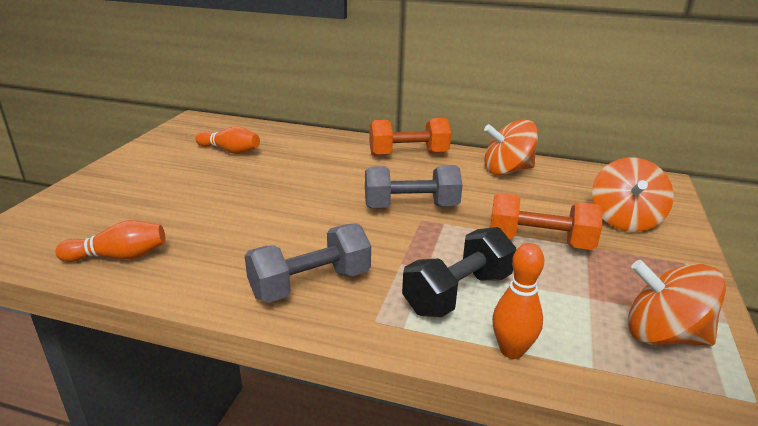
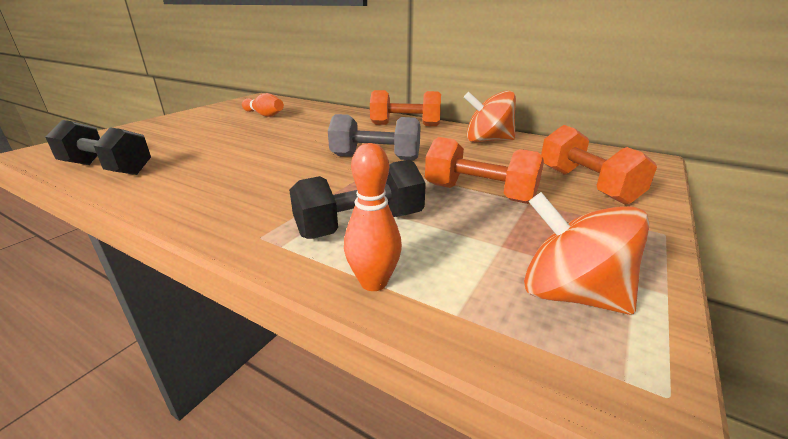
camera: 15 degrees right, 0 degrees up
(119, 257) = (107, 168): orange bowling pin -> black dumbbell
(310, 284) = (231, 202): grey dumbbell -> none
(624, 220) = (586, 185): orange spinning top -> orange dumbbell

